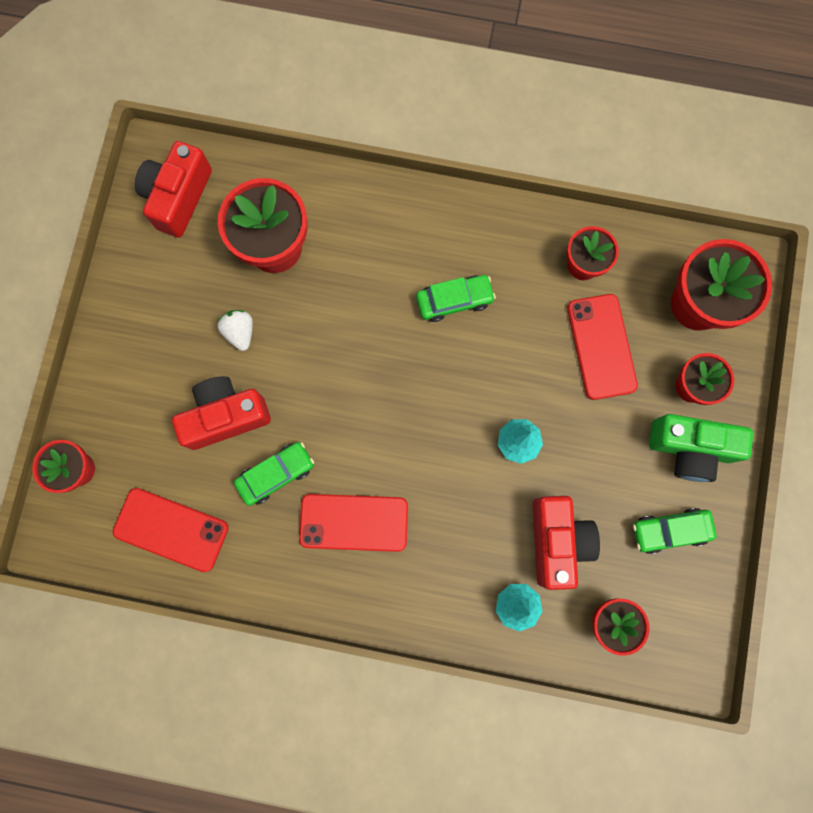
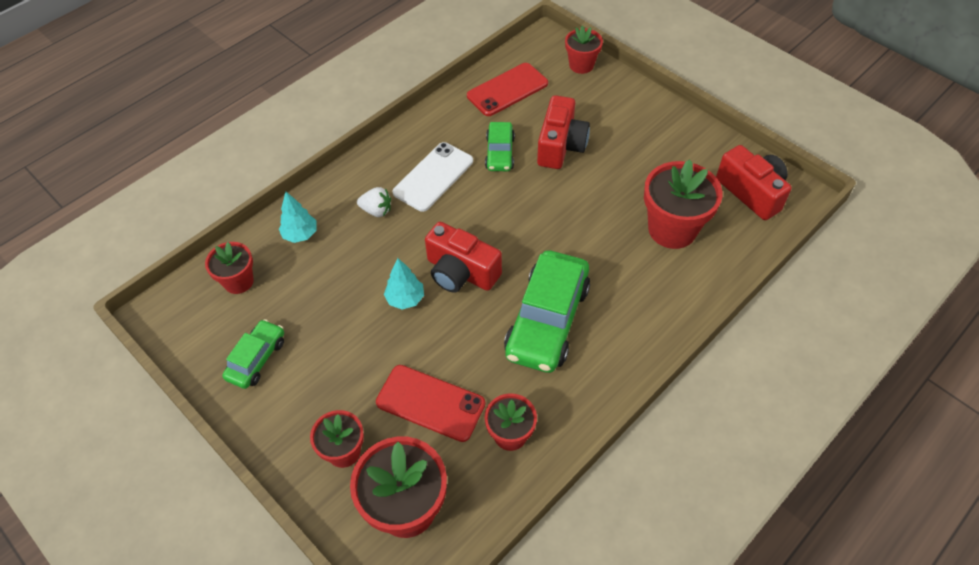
camera: 125 degrees right, 25 degrees down
(240, 332) = (617, 179): white strawberry -> white strawberry (376, 210)
(354, 522) = (433, 177): red phone -> white phone
(454, 300) = (547, 320): green car -> green car, size x1.85
(557, 541) = (317, 282): red camera -> red camera (461, 272)
(690, 448) = (299, 415): green camera -> none

